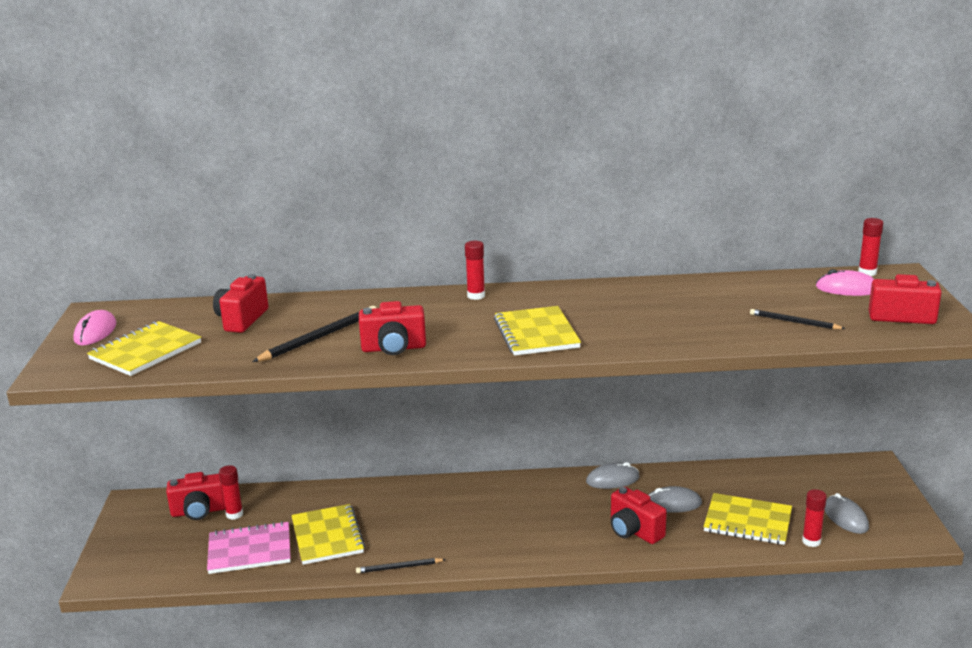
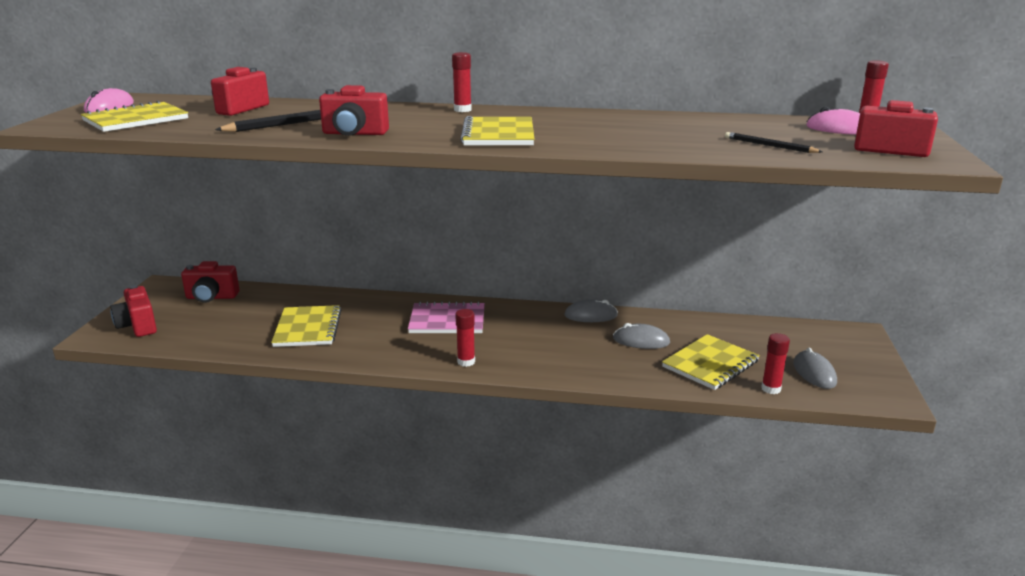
camera: 10 degrees right, 0 degrees up
(234, 514) = (239, 303): red glue stick -> red glue stick (466, 362)
(249, 550) = (234, 330): pink notebook -> pink notebook (447, 320)
(399, 567) = (356, 360): black pencil -> none
(634, 531) = (593, 358): red camera -> red camera (138, 326)
(747, 521) = (710, 364): yellow notebook -> yellow notebook turned 75 degrees counterclockwise

